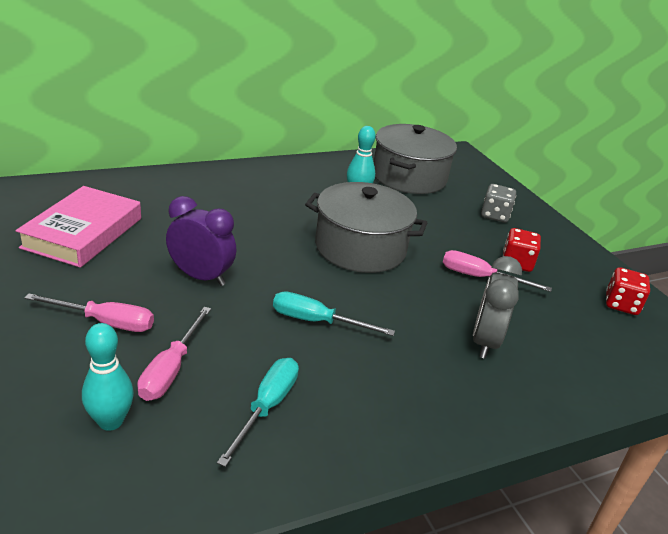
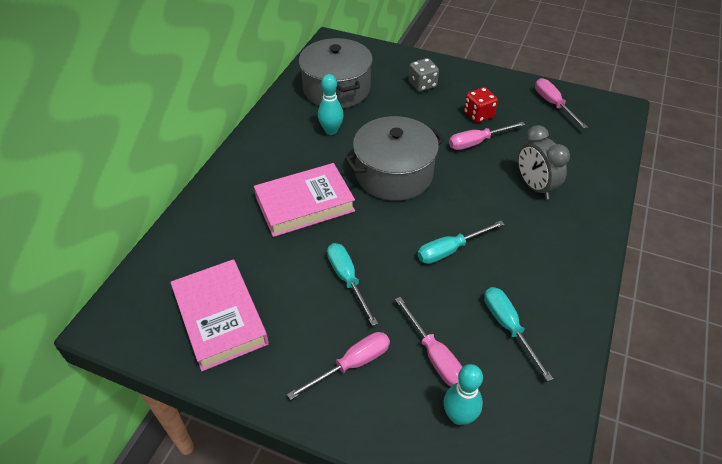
camera: 40 degrees left, 15 degrees up
(201, 277) = (347, 279): purple clock -> turquoise screwdriver
(256, 218) = (305, 204): none -> pink book
(621, 304) = (553, 104): red dice -> pink screwdriver

